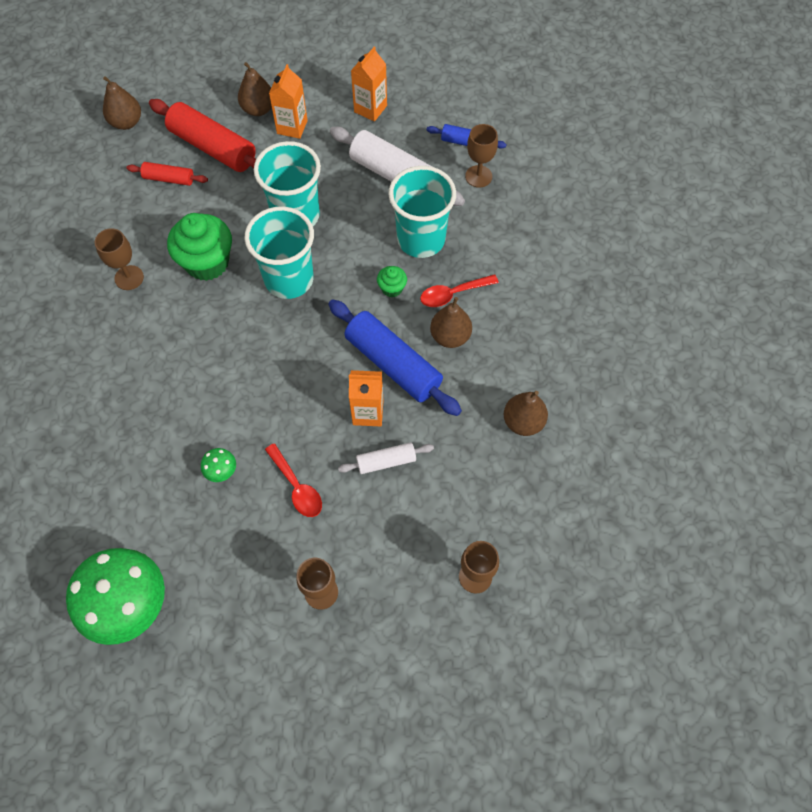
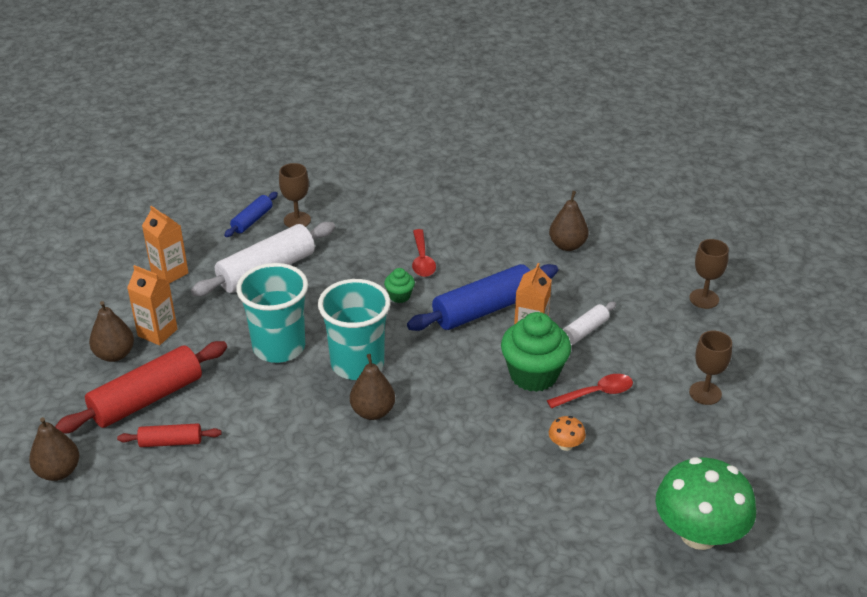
camera: 75 degrees left, 25 degrees down
(129, 278) = (296, 493): brown goblet -> none
(169, 179) = (171, 442): red rolling pin -> red rolling pin turned 60 degrees clockwise
(207, 262) = (306, 424): green cupcake -> green cupcake (533, 375)
(221, 471) = (565, 445): green mushroom -> orange mushroom
(386, 461) = (584, 331): white rolling pin -> white rolling pin turned 45 degrees clockwise
(421, 239) = (352, 268): turquoise cup -> none
(450, 336) = (467, 270): brown pear -> brown pear (373, 412)

